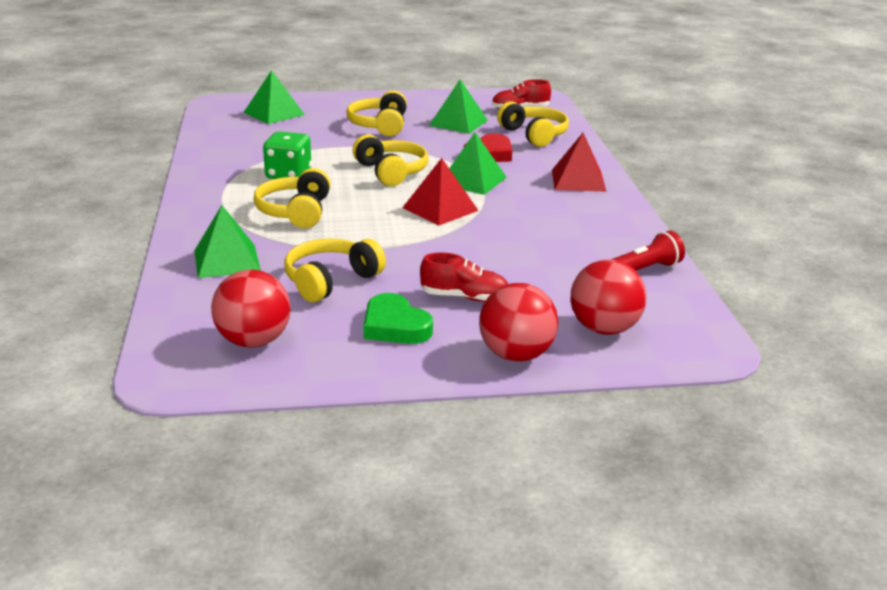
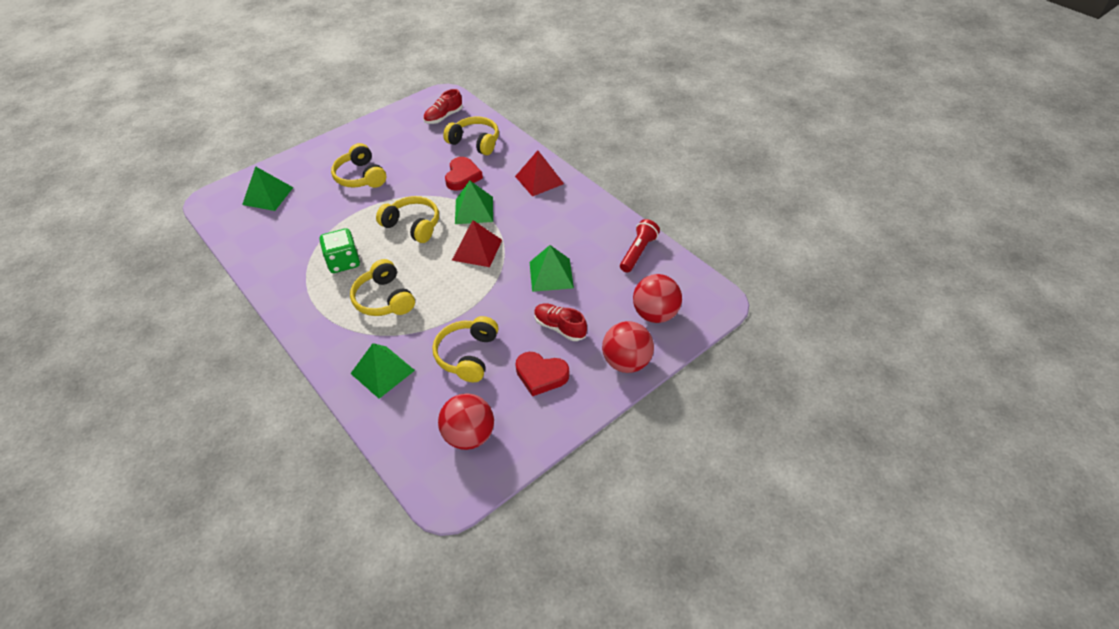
camera: 30 degrees left, 20 degrees up
(395, 326) = (541, 375): green heart -> red heart
(458, 122) = (413, 150): green pyramid -> green pyramid (551, 274)
(464, 297) = (559, 327): red shoe -> red shoe turned 120 degrees counterclockwise

